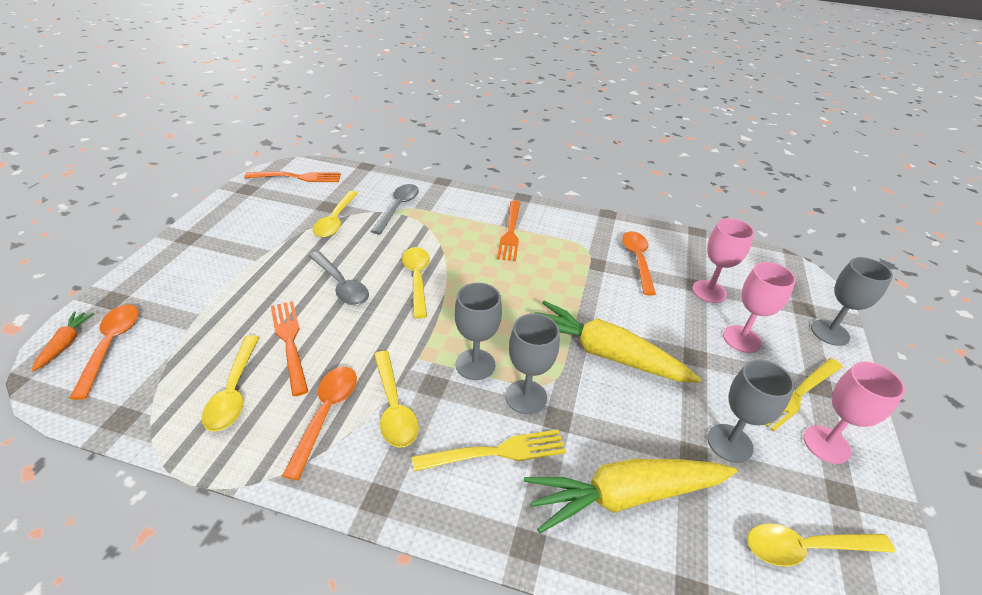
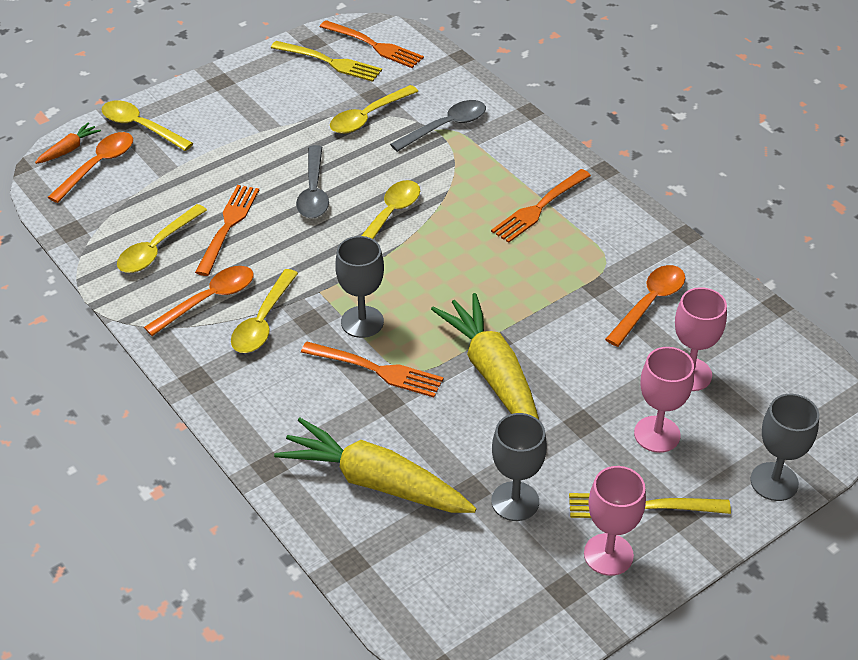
camera: 40 degrees right, 5 degrees up
(497, 452) = (309, 397): yellow fork -> yellow fork (330, 62)
(526, 397) = (377, 370): grey goblet -> orange fork
(806, 548) = (477, 596): yellow spoon -> yellow spoon (141, 127)

